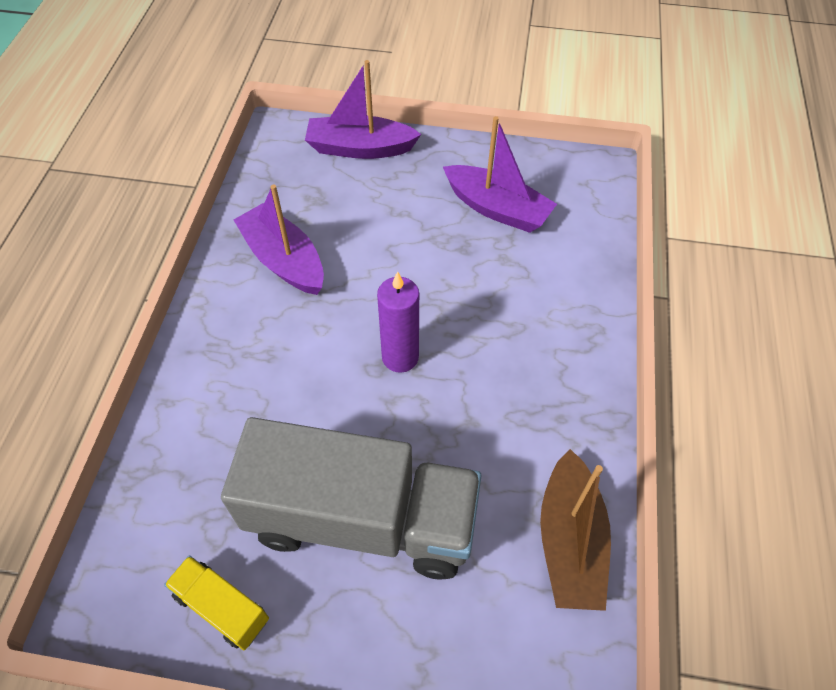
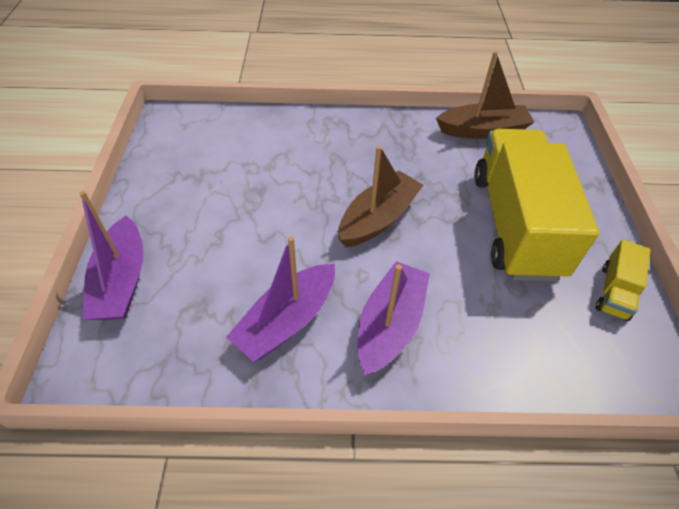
camera: 100 degrees left, 5 degrees down
(361, 518) = (514, 224): grey truck -> yellow truck
(400, 357) = (378, 218): purple candle -> brown boat
(497, 208) = (213, 173): purple boat -> purple boat (390, 325)

